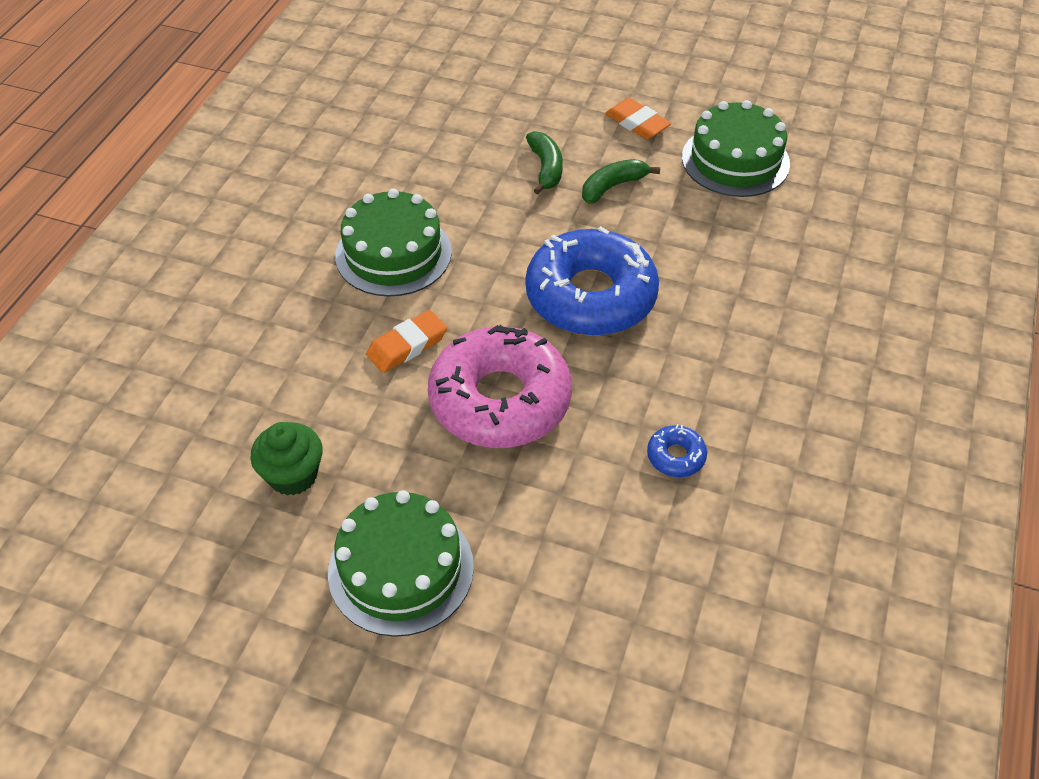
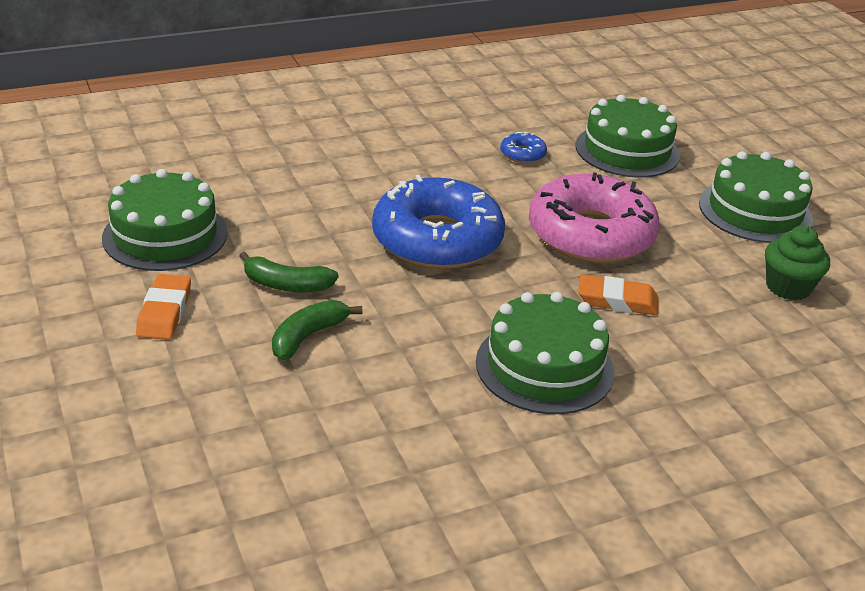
camera: 135 degrees left, 15 degrees down
(606, 560) = (627, 150): none -> green cake

